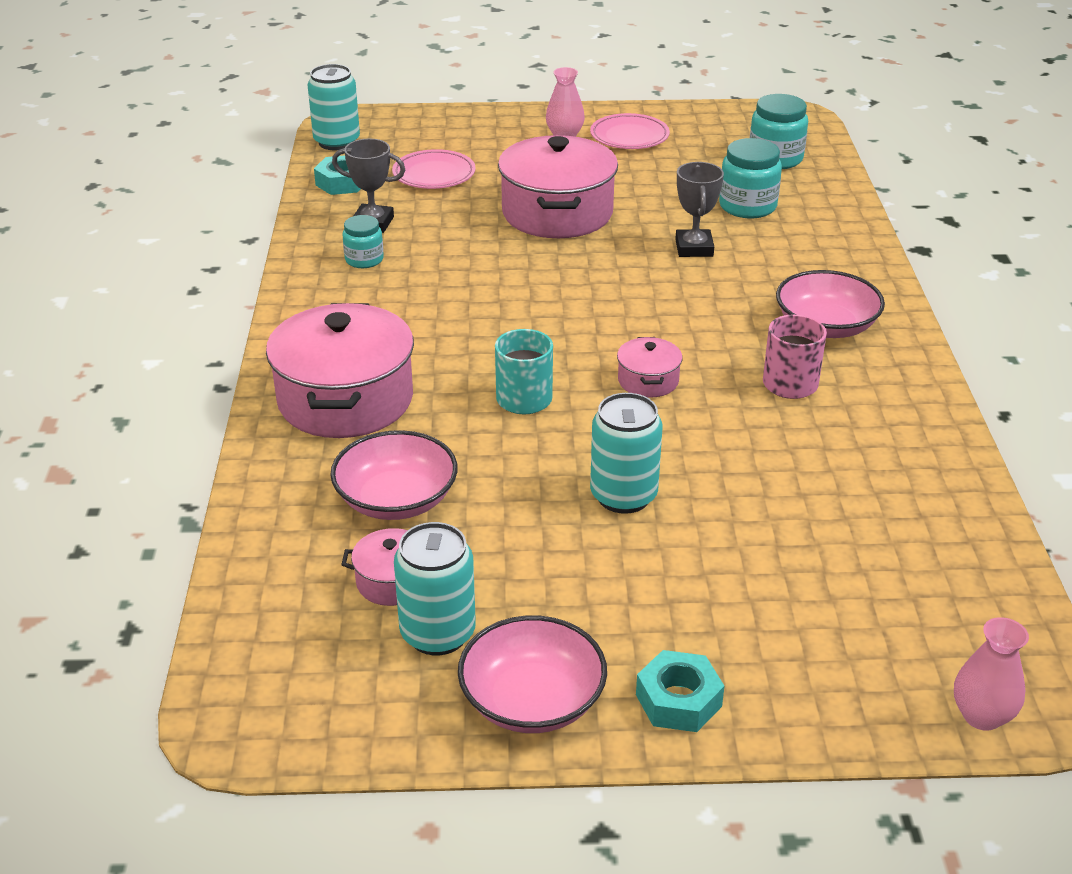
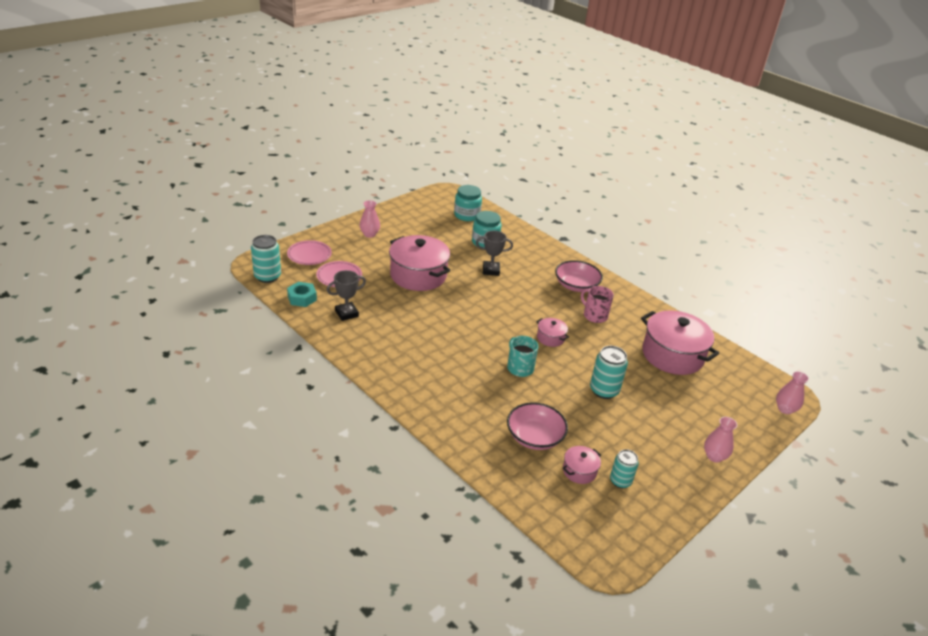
camera: 45 degrees left, 0 degrees up
(345, 400) = (456, 405): pink pot -> pink pot (672, 355)
(364, 260) = (369, 334): turquoise jar -> none
(438, 633) = (620, 481): turquoise can -> turquoise can, size x0.66
(532, 700) = (678, 485): pink bowl -> none
(629, 136) = (397, 225): pink plate -> pink plate (309, 255)
(678, 700) = (714, 456): turquoise nut -> pink vase
(694, 248) = (491, 270): grey trophy -> grey trophy turned 45 degrees counterclockwise

